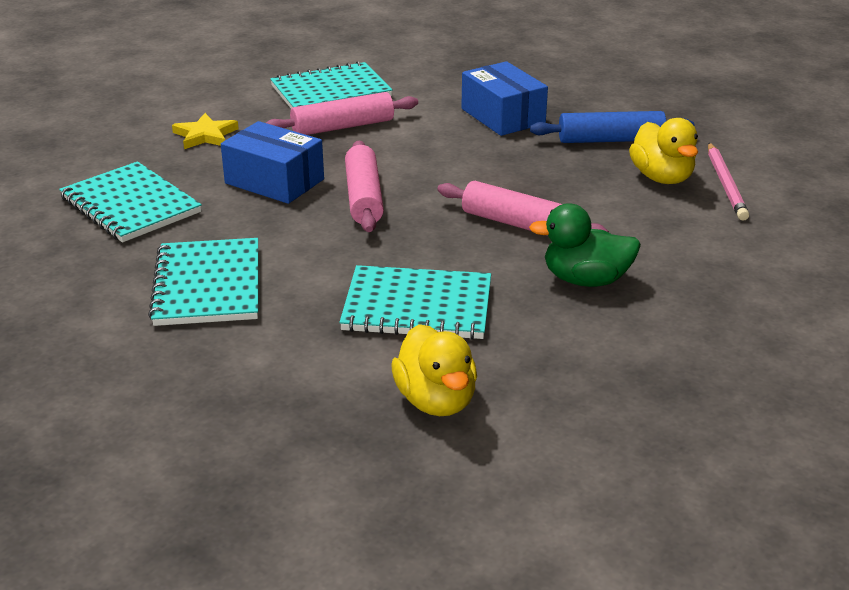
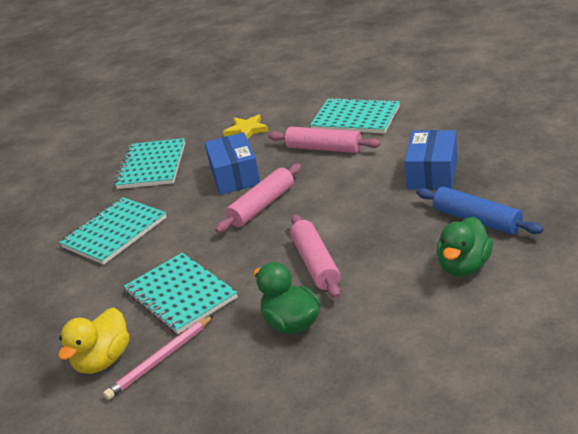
camera: 50 degrees right, 0 degrees up
(662, 178) = (464, 267): yellow duck -> green duck
(725, 184) = (503, 292): pink pencil -> pink pencil (160, 359)

